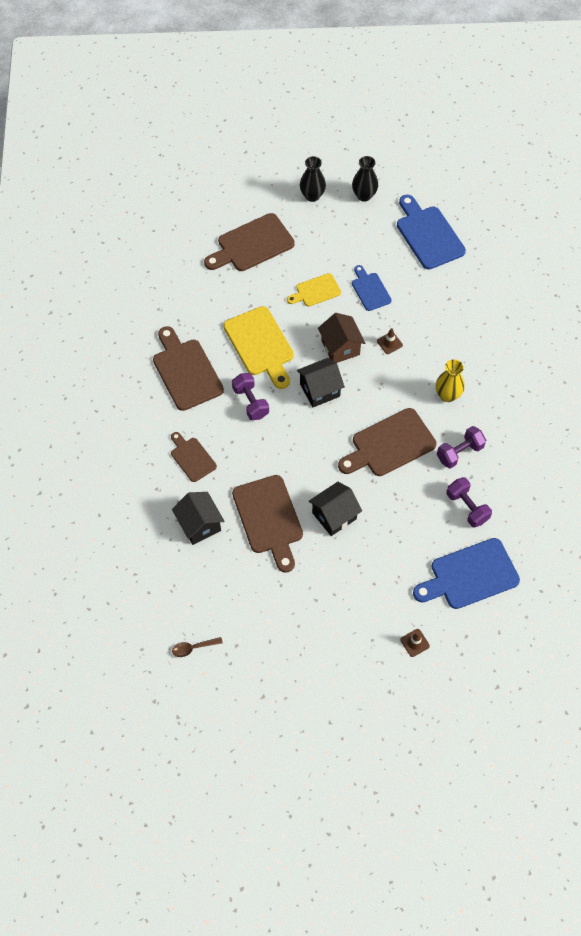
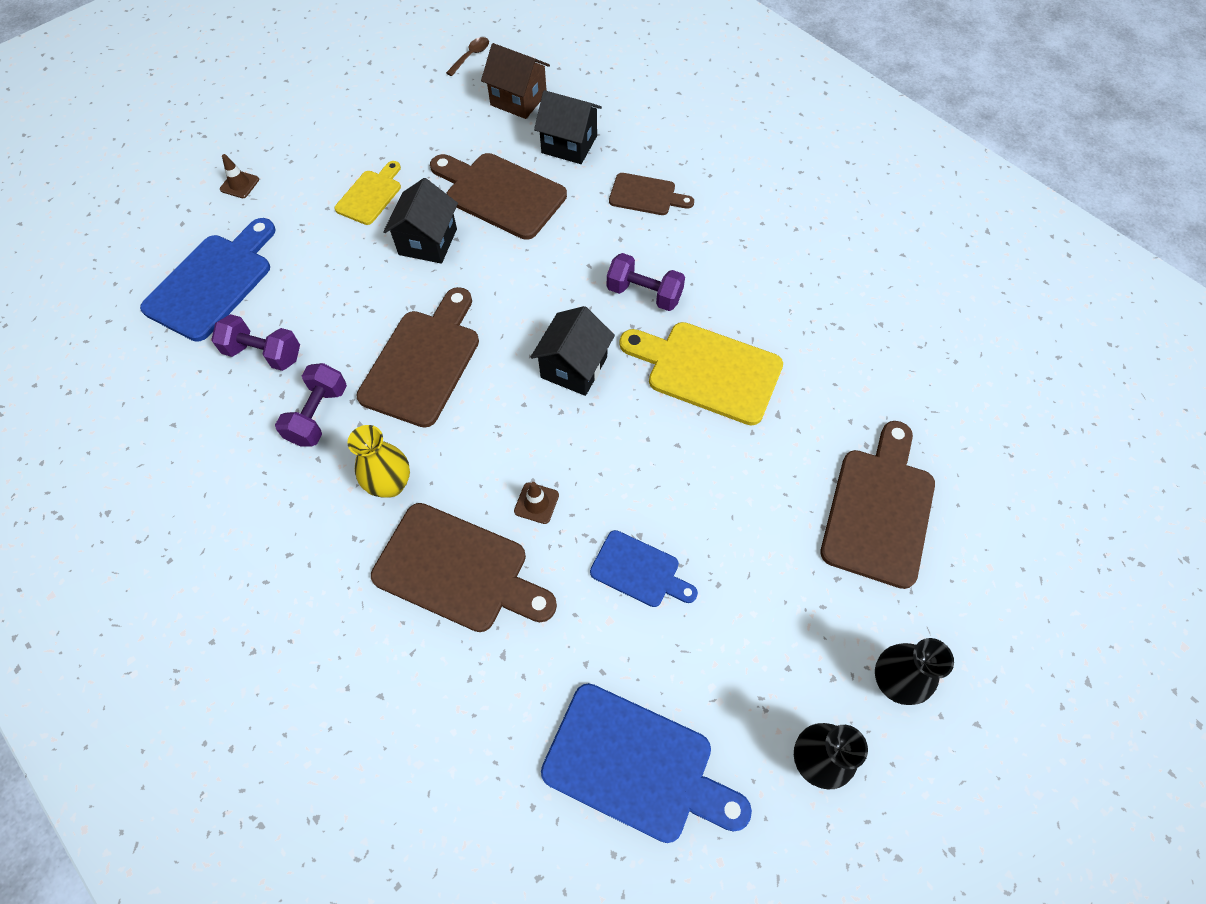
camera: 140 degrees right, 0 degrees up
(186, 371) = (758, 275): brown cutting board -> brown cutting board (457, 570)
(316, 291) = (715, 505): yellow cutting board -> yellow cutting board (371, 195)
(340, 347) = (600, 444): brown house -> brown house (518, 99)

